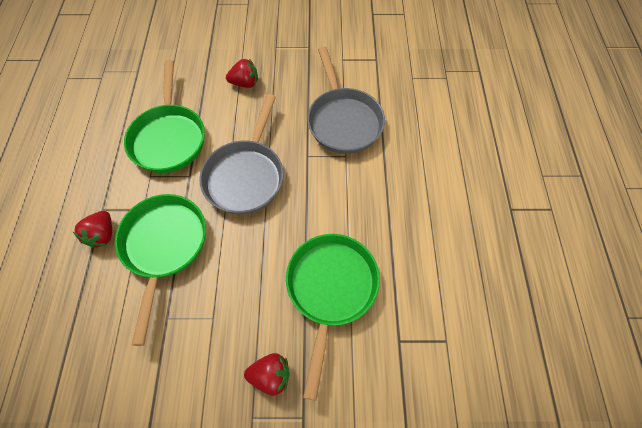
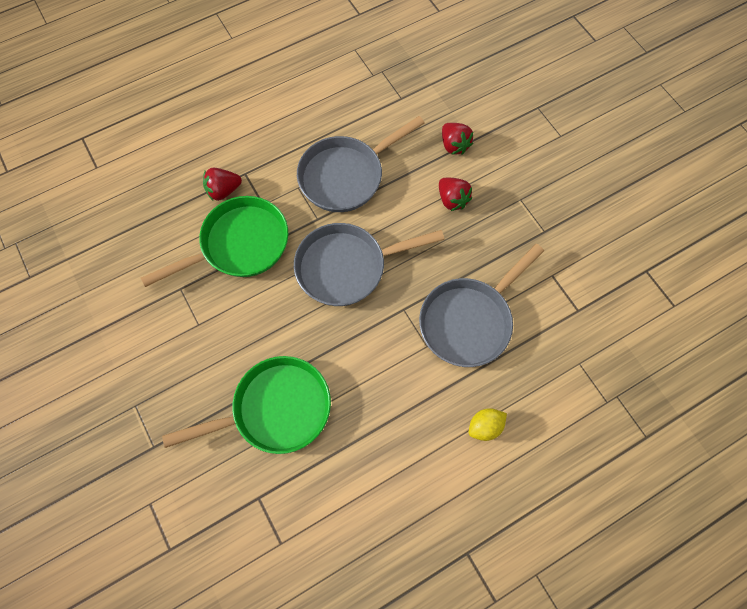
camera: 60 degrees right, 5 degrees up
(169, 137) = (346, 175): green pan -> grey pan
(270, 375) = (175, 400): red strawberry -> red strawberry (454, 145)
(426, 151) = (485, 426): none -> yellow lemon

